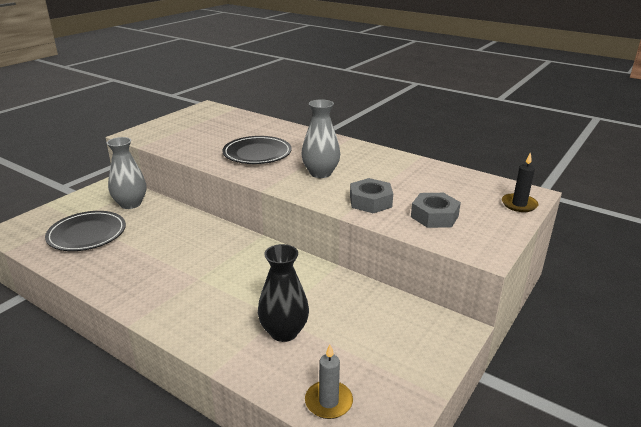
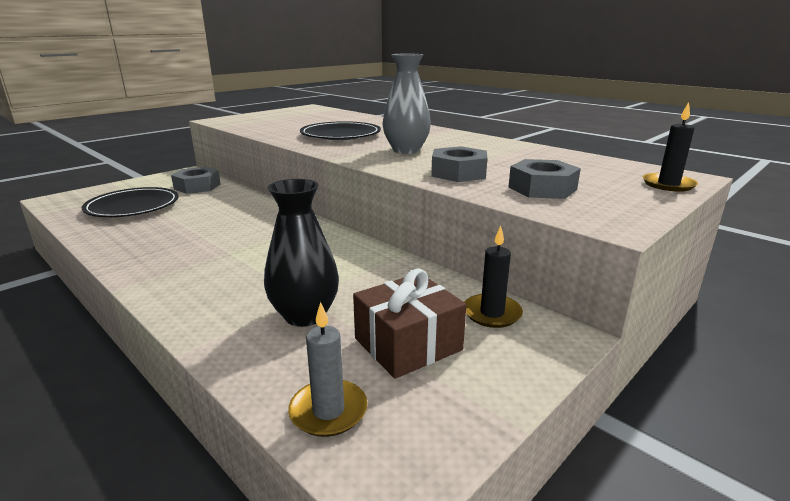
camera: 10 degrees right, 5 degrees down
(130, 204) = (197, 186): grey vase -> grey nut
(362, 347) = (408, 344): none -> brown gift
(410, 316) = (492, 313): none -> black candle

